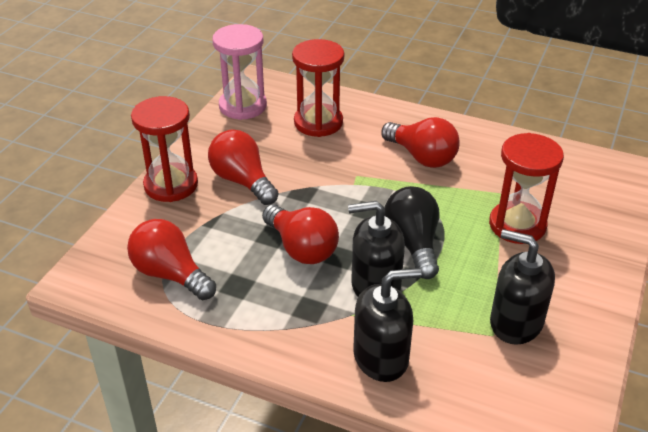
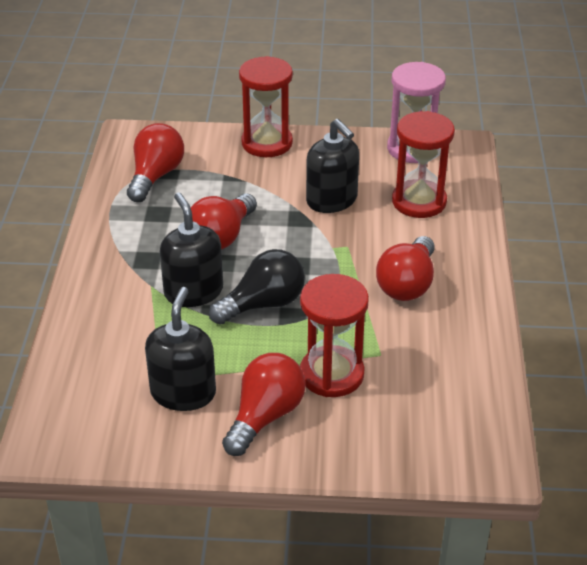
camera: 70 degrees right, 0 degrees up
(242, 181) = (295, 180): red light bulb -> red light bulb (265, 416)
(381, 357) = (106, 313): black soap dispenser -> black soap dispenser (332, 200)

